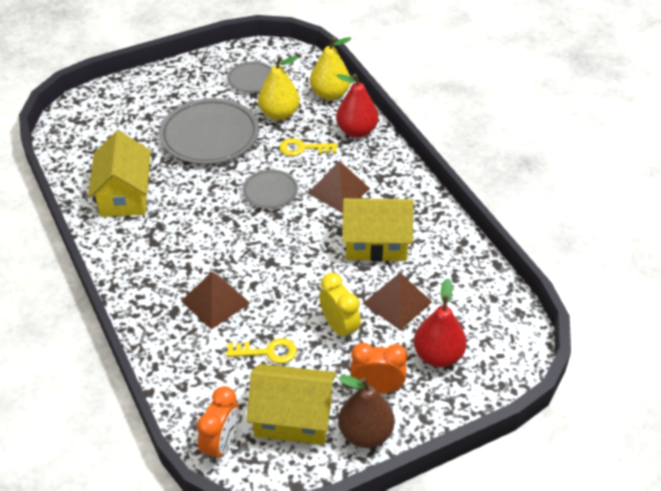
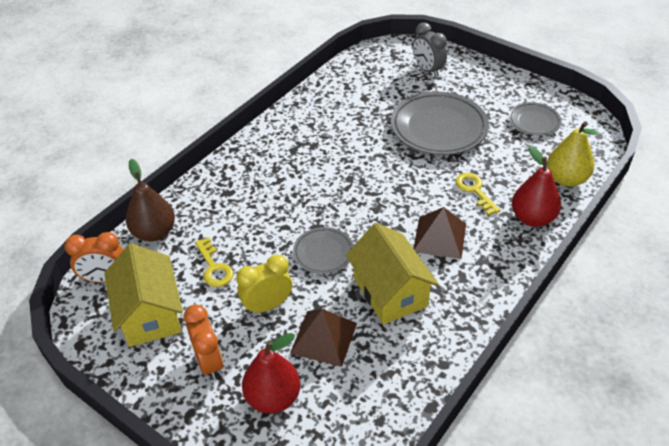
camera: 65 degrees right, 0 degrees up
(124, 109) = (427, 70): none -> grey clock
(124, 195) = (332, 113): yellow house -> none
(215, 301) = (251, 212): brown pyramid -> none
(270, 192) = (401, 192): grey plate -> grey plate (323, 253)
(279, 114) = (505, 157): yellow pear -> none
(339, 328) = (267, 305): yellow clock -> yellow clock turned 150 degrees counterclockwise
(365, 434) = (153, 373): brown pear -> brown pear (154, 232)

